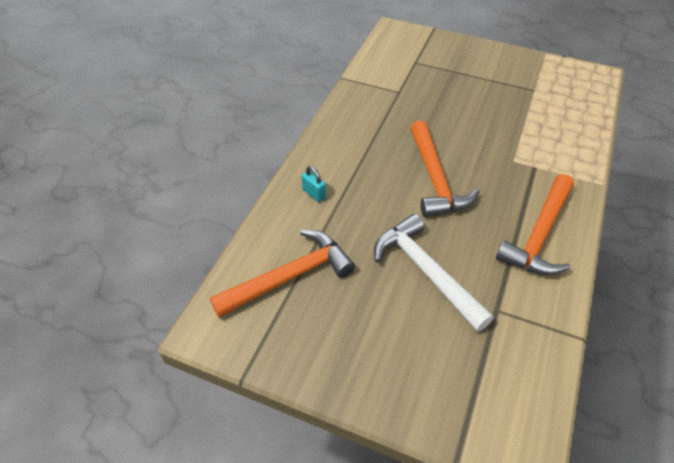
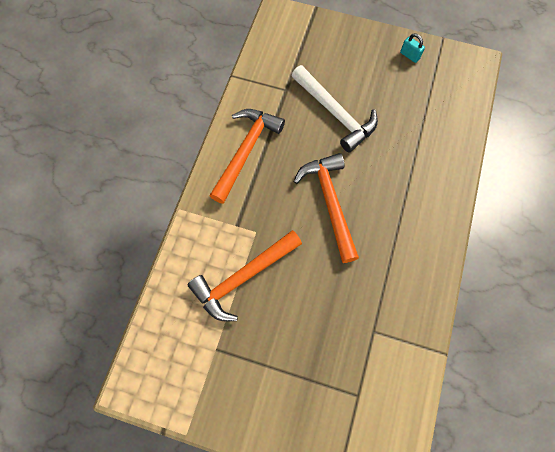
camera: 175 degrees right, 20 degrees up
(289, 277) = (433, 102): orange hammer -> orange hammer (243, 277)
(314, 194) = (434, 177): turquoise padlock -> turquoise padlock (409, 55)

